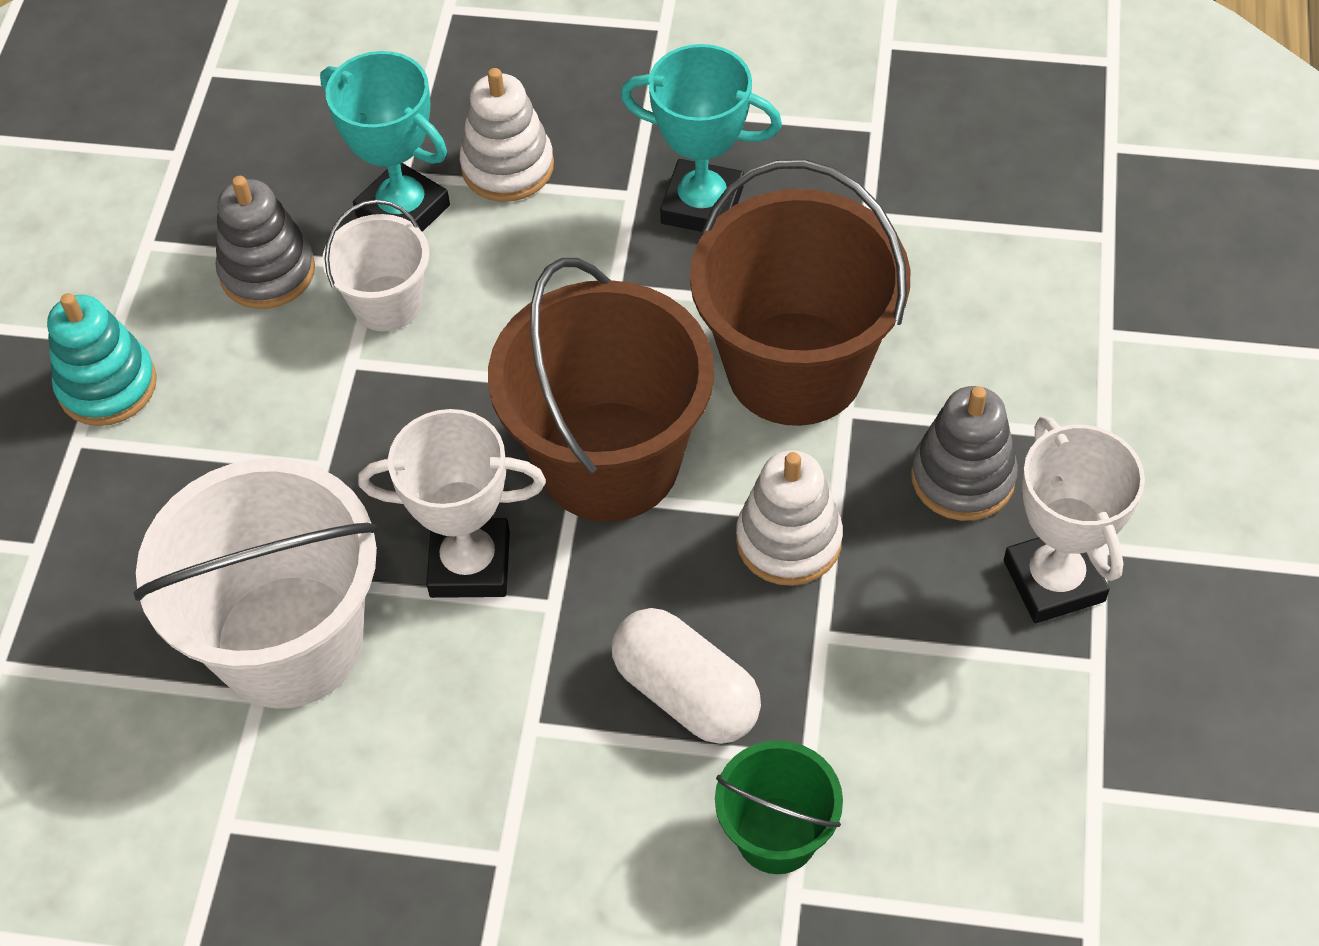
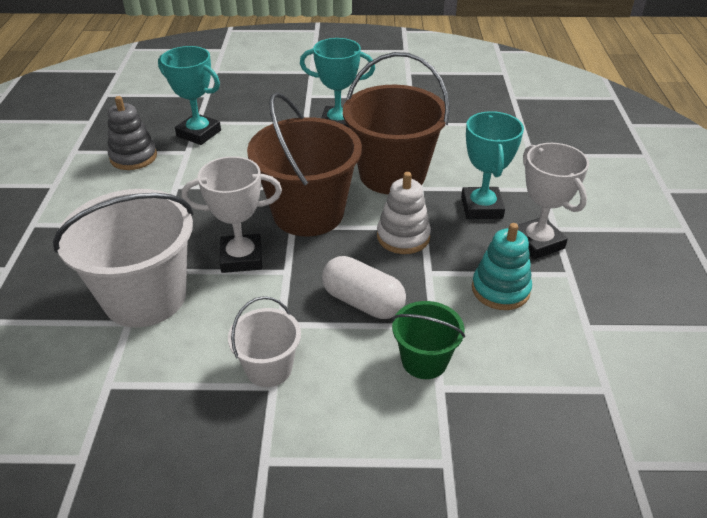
camera: 10 degrees left, 15 degrees down
(107, 386) = (50, 202): turquoise stacking toy -> turquoise stacking toy (500, 289)
(387, 303) = (193, 164): white bucket -> white bucket (269, 368)
(507, 167) = (247, 117): white stacking toy -> none
(962, 477) = (481, 207): grey stacking toy -> turquoise trophy

